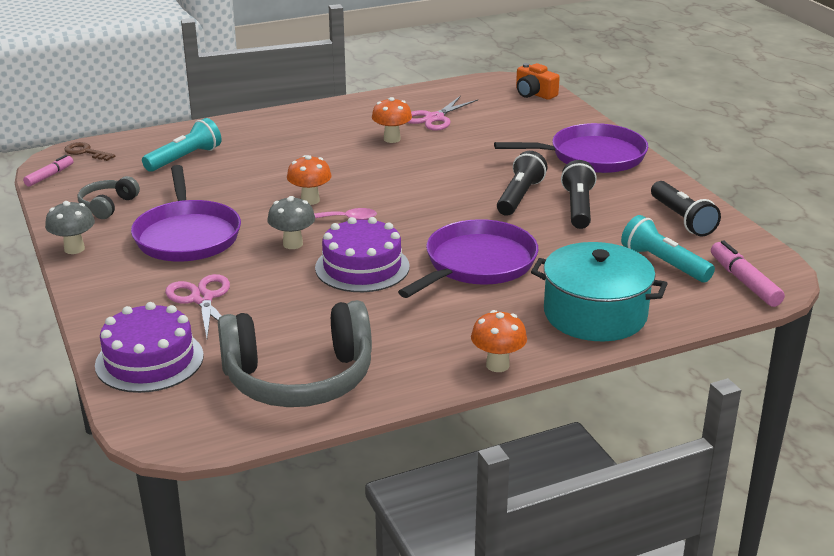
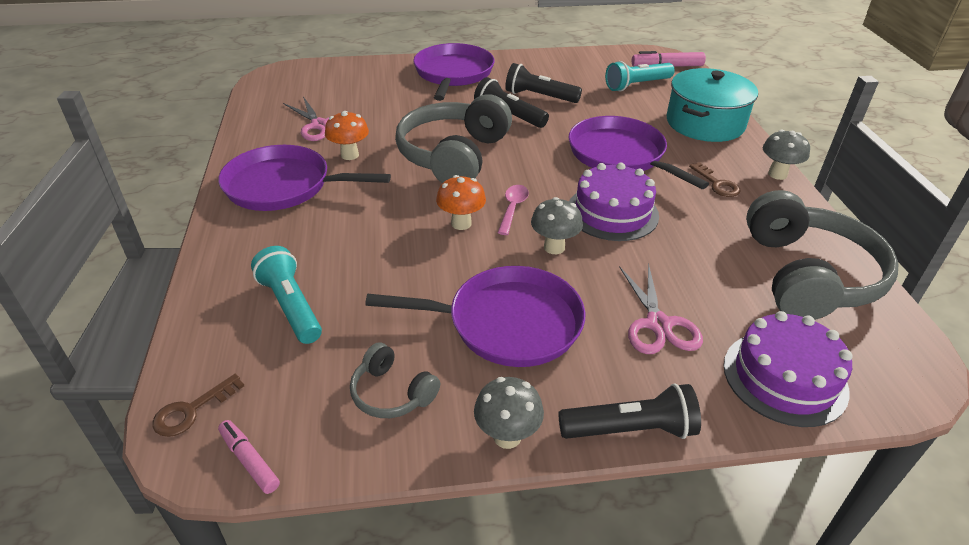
camera: 75 degrees left, 10 degrees up
(202, 299) = (658, 324): pink scissors -> pink scissors turned 90 degrees counterclockwise
(330, 125) = (283, 186): none -> purple pan
(419, 181) = (454, 156): none -> grey headphones
(451, 324) = (717, 184): none -> brown key
(497, 365) = (777, 174): orange mushroom -> grey mushroom
(534, 94) = (310, 71): orange camera -> none
(682, 219) = (574, 65): black flashlight -> black flashlight (630, 429)

